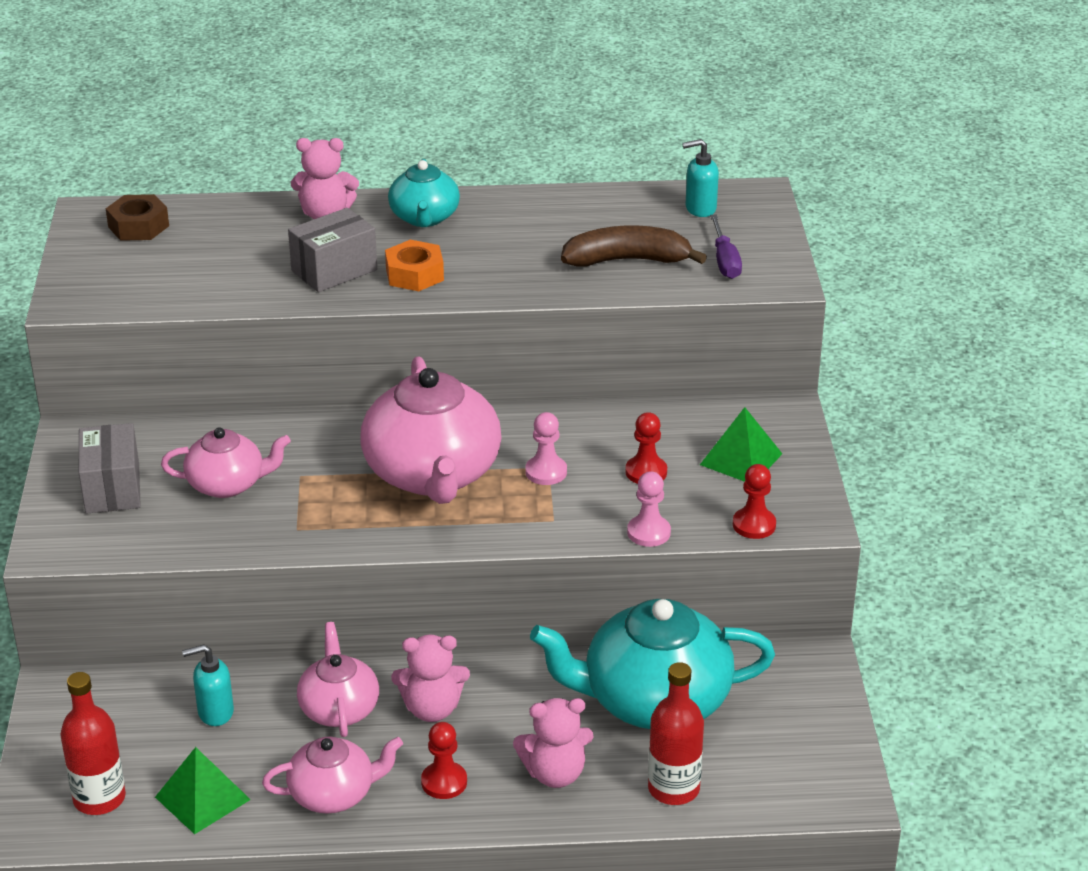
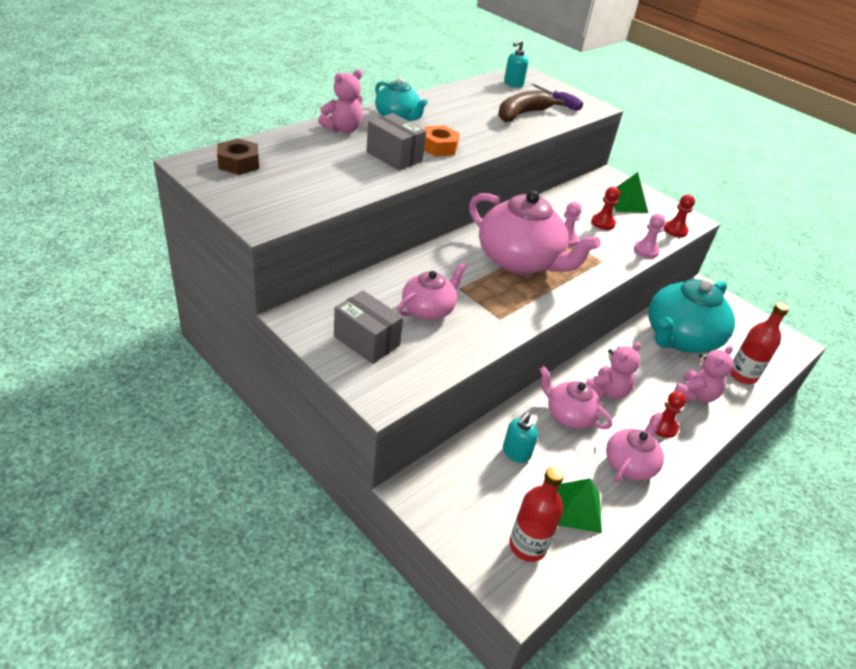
camera: 45 degrees left, 5 degrees up
(334, 270) = (394, 156): grey box -> grey box turned 60 degrees counterclockwise

